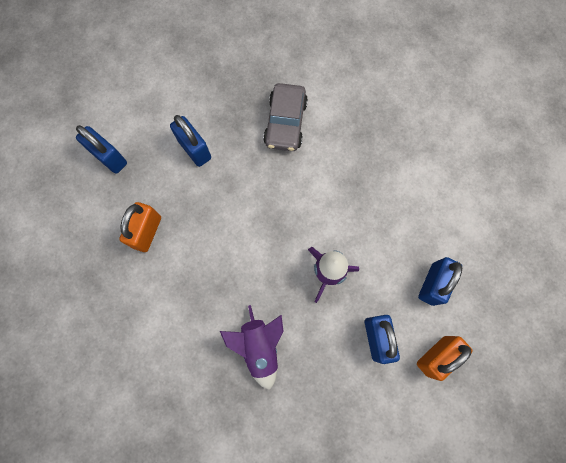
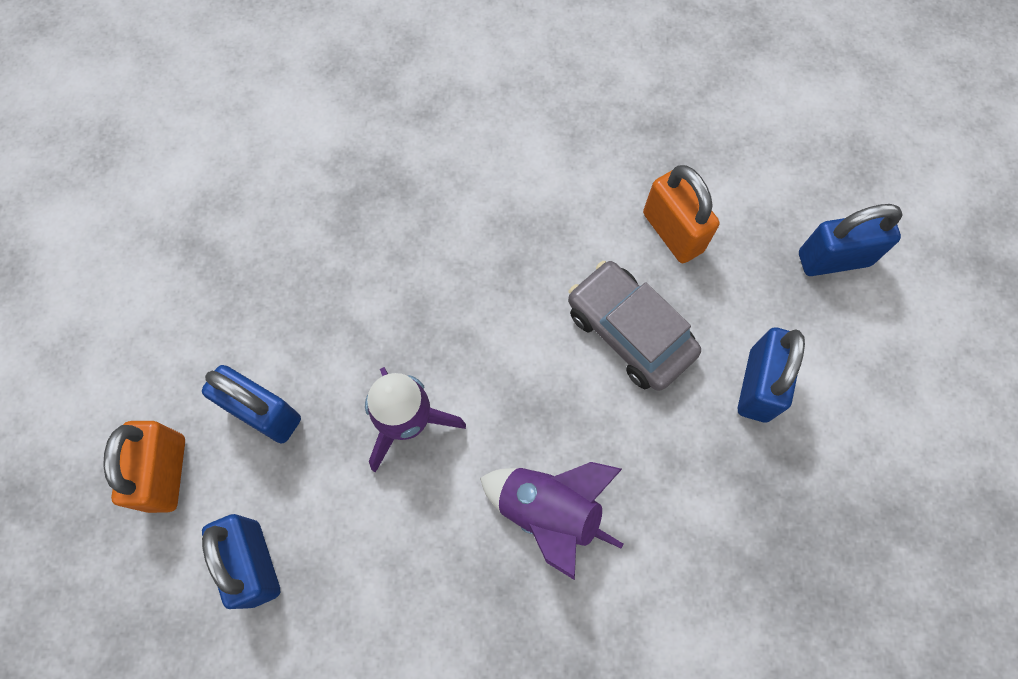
camera: 130 degrees right, 5 degrees down
(195, 149) = (758, 385): blue padlock -> blue padlock turned 75 degrees counterclockwise
(259, 347) = (394, 257): purple rocket -> purple rocket (549, 512)
(285, 123) = (701, 564): grey car -> grey car (629, 332)

